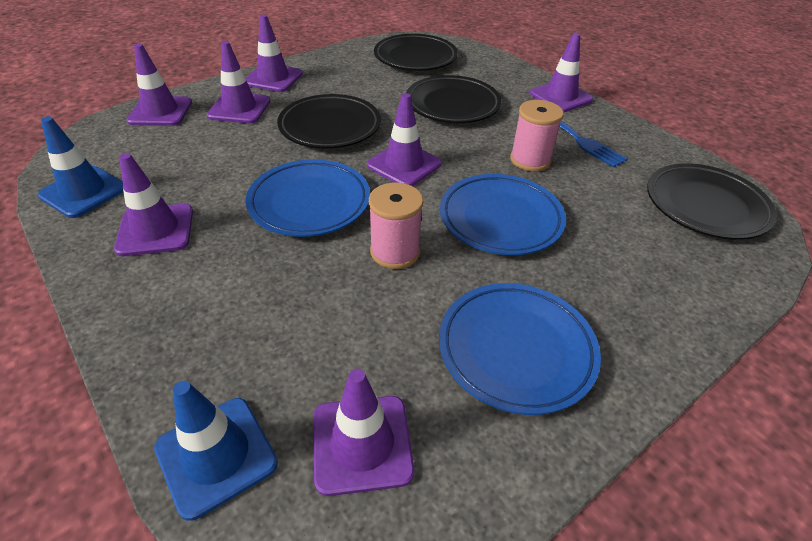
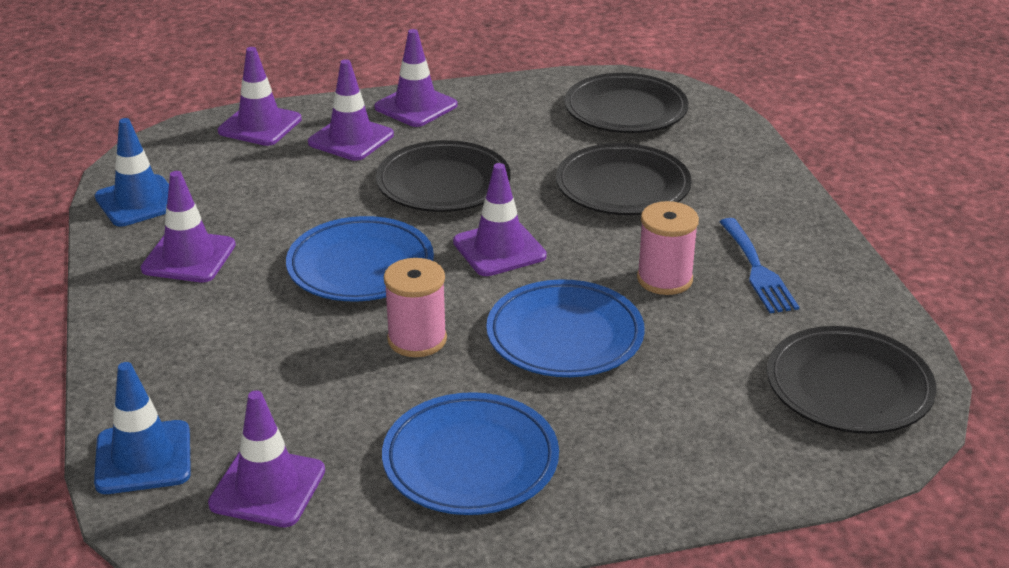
camera: 25 degrees right, 10 degrees down
(560, 97) = (788, 206): purple traffic cone -> none

